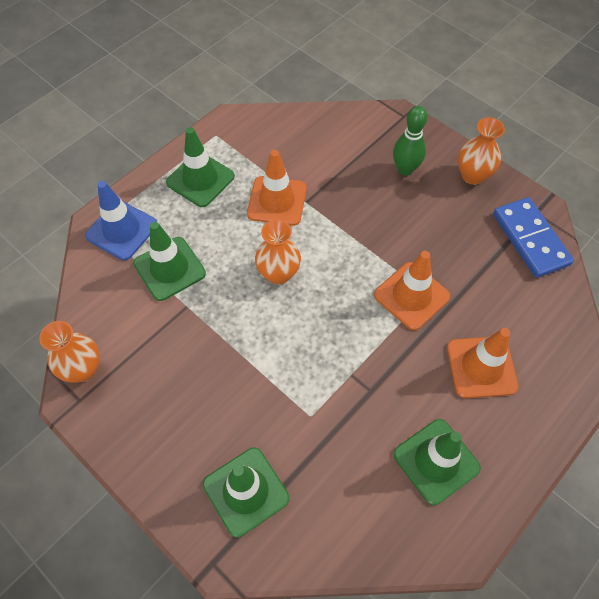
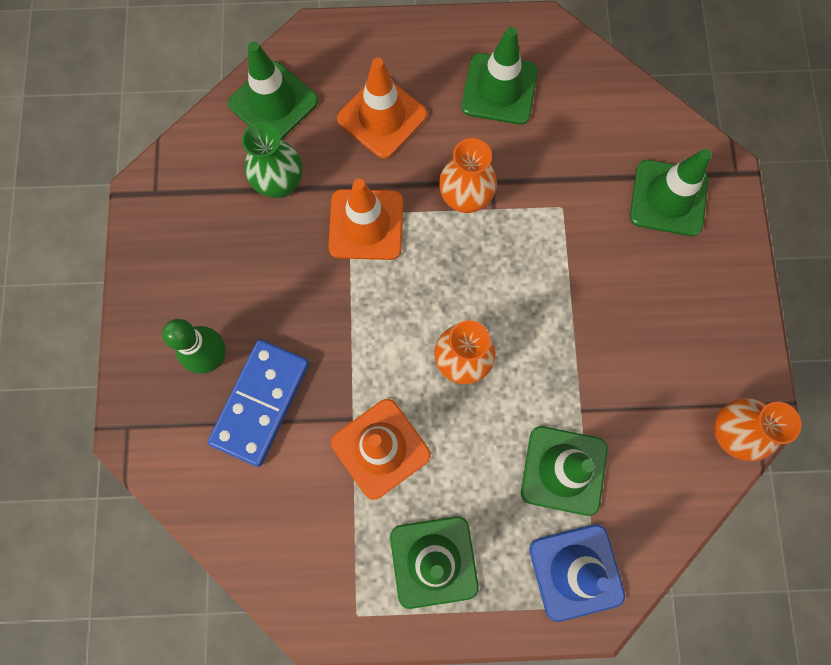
camera: 135 degrees left, 15 degrees up
(472, 175) = (157, 284): orange vase -> orange vase (465, 198)
(483, 274) = (280, 184): none -> green vase
(530, 239) = (197, 174): blue domino -> blue domino (261, 403)
(549, 314) = (273, 102): none -> green traffic cone

